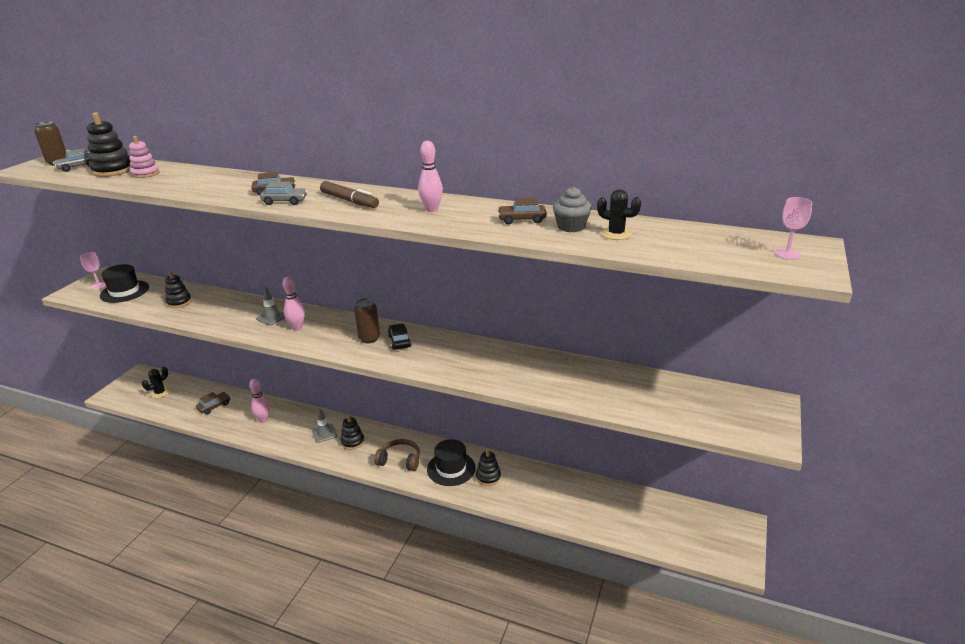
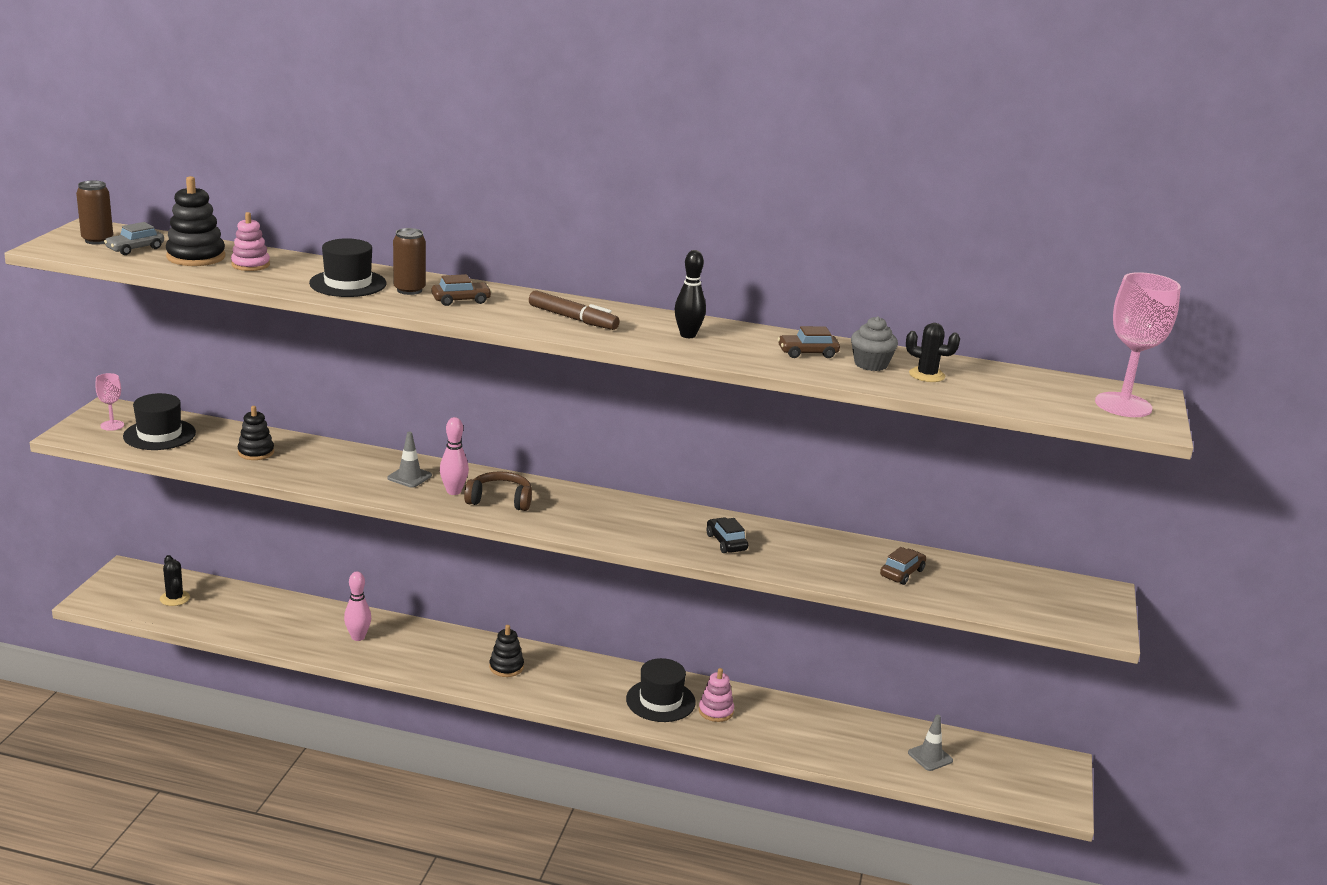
camera: 10 degrees left, 5 degrees down
(160, 393) = (174, 598): black cactus -> black cactus turned 60 degrees counterclockwise
(202, 183) = (348, 283): none -> black hat
(214, 406) = (272, 618): brown car -> brown car (902, 573)
(285, 201) = (485, 315): grey car -> none
(324, 433) = (459, 656): grey traffic cone -> grey traffic cone (930, 757)
(369, 338) = (564, 508): brown can -> brown can (409, 290)
(399, 341) = (608, 512): black car -> black car (726, 542)
(400, 460) = (584, 691): brown headphones -> brown headphones (500, 500)
(431, 209) = (688, 335): pink bowling pin -> black bowling pin
(488, 477) = (716, 711): black stacking toy -> pink stacking toy
(787, 254) = (1123, 405): pink goblet -> pink goblet, size x2.05

